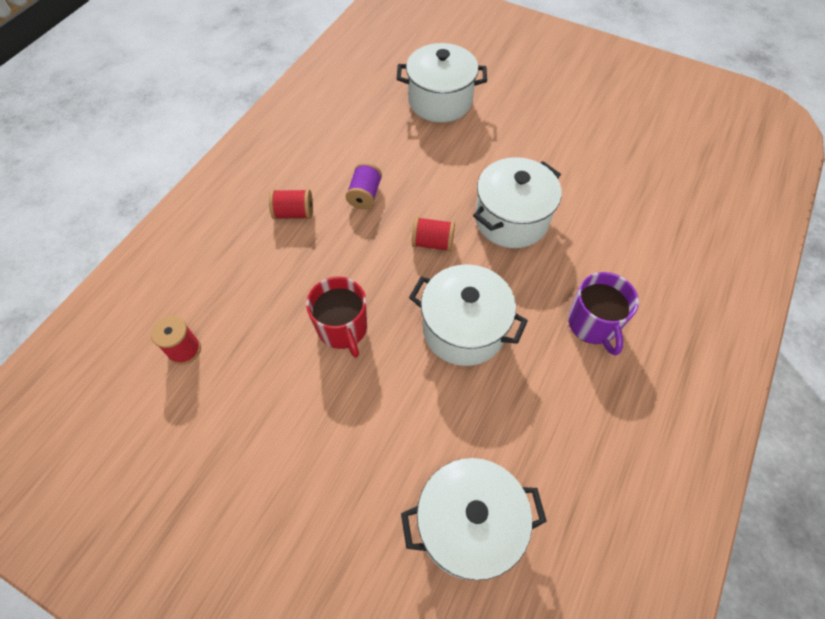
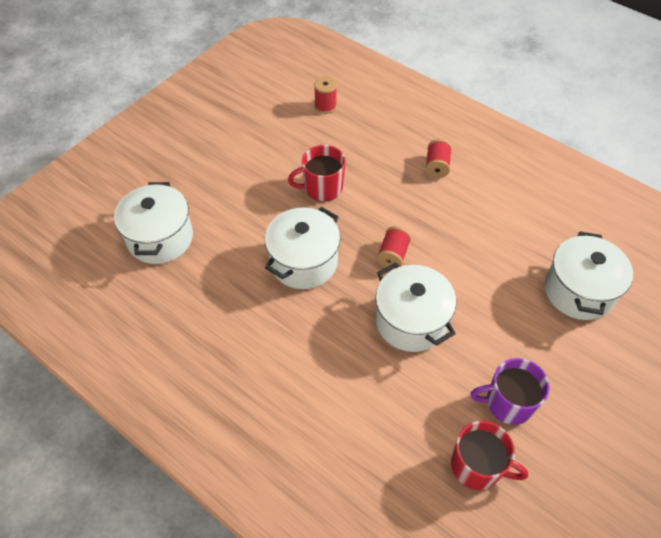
camera: 100 degrees right, 5 degrees down
(365, 195) = (452, 214): purple spool -> none
(593, 324) = (286, 358): purple mug -> purple mug (508, 403)
(635, 163) = (477, 466): none -> red mug

